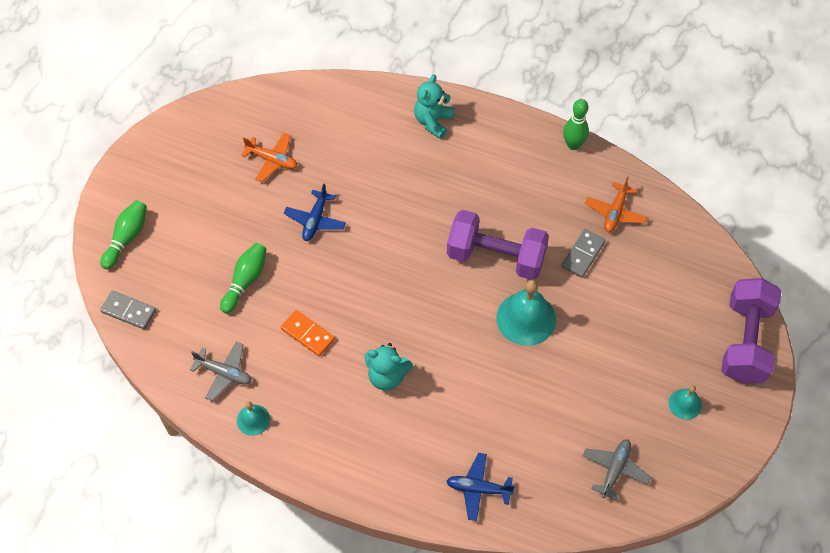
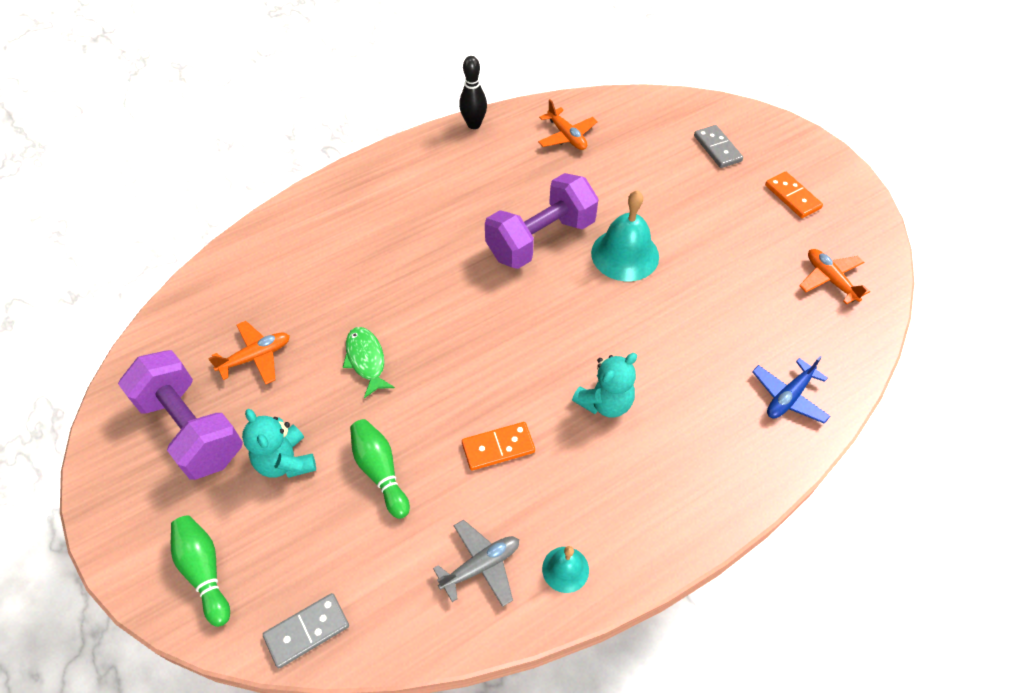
camera: 55 degrees left, 5 degrees down
(315, 220) = (366, 360): blue plane -> green fish
(433, 121) = (351, 202): turquoise teddy bear -> turquoise teddy bear (285, 461)
(573, 145) = (474, 124): green bowling pin -> black bowling pin
(583, 254) = (590, 179): grey domino -> grey domino (717, 148)
(615, 470) = (830, 280): grey plane -> orange plane
(685, 404) = (792, 197): turquoise bell -> orange domino
(745, 341) = (757, 129): purple dumbbell -> purple dumbbell (191, 429)

